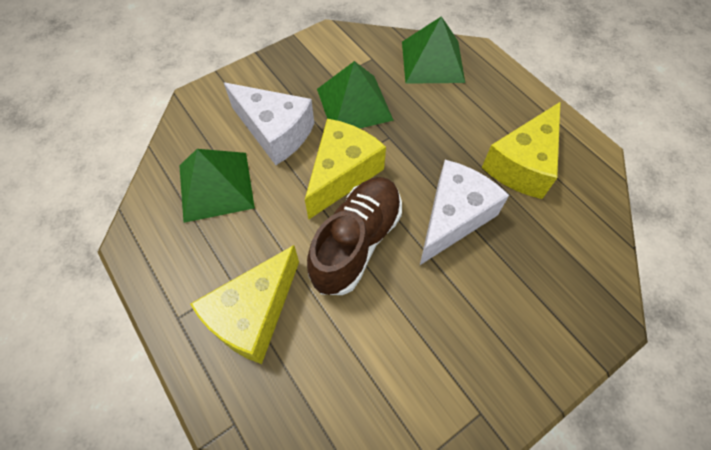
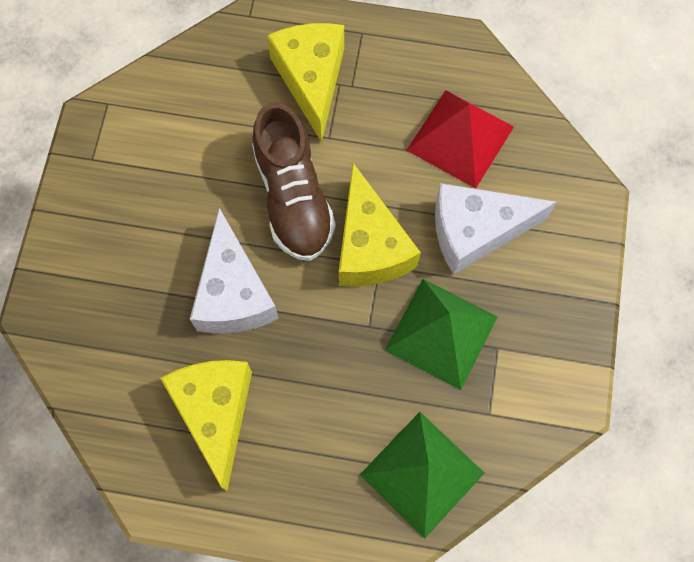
camera: 135 degrees right, 10 degrees up
(216, 186) = (460, 138): green pyramid -> red pyramid

